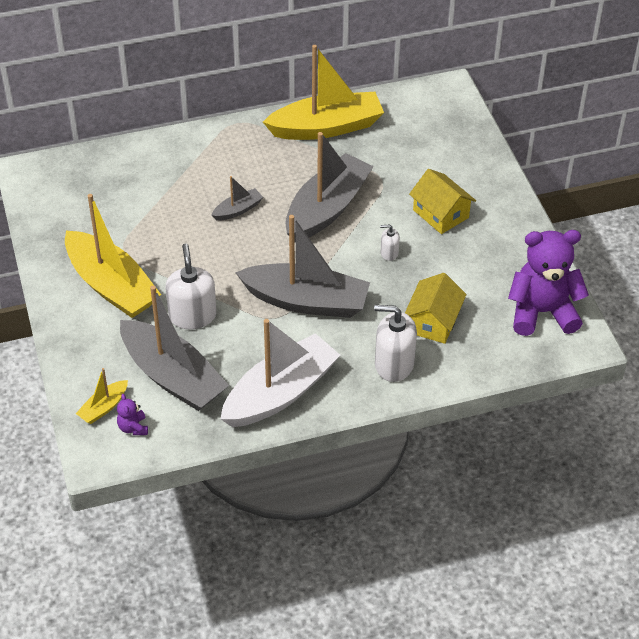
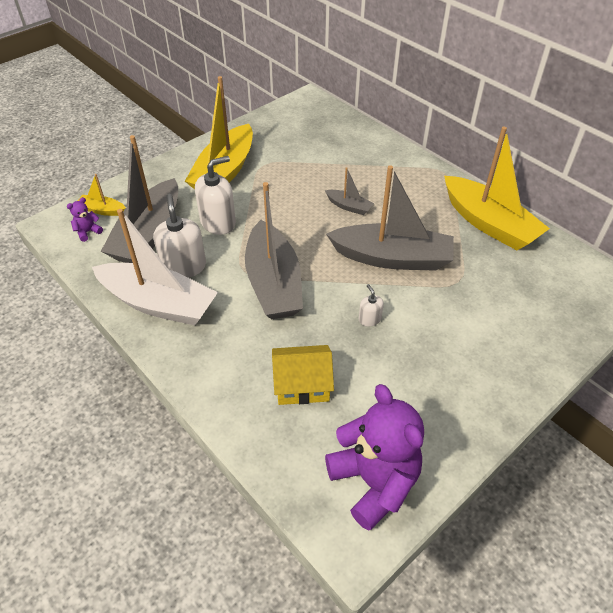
camera: 65 degrees right, 0 degrees up
(394, 364) = (230, 372): white soap dispenser -> white soap dispenser (184, 267)
(440, 214) = (450, 340): yellow house -> none

